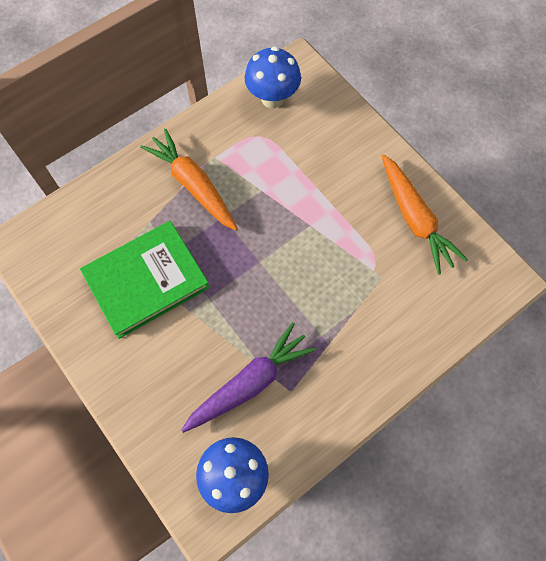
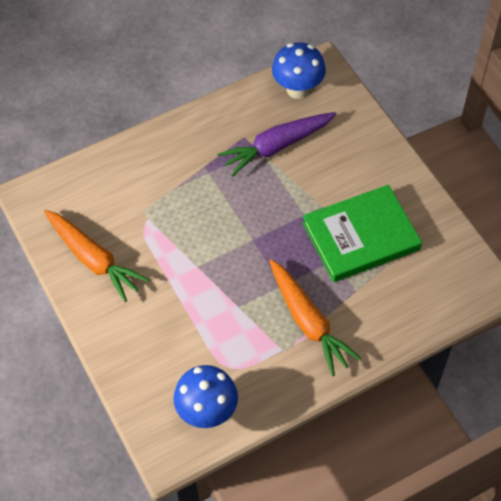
camera: 170 degrees left, 10 degrees down
(415, 218) = (93, 259): orange carrot -> orange carrot turned 150 degrees clockwise

